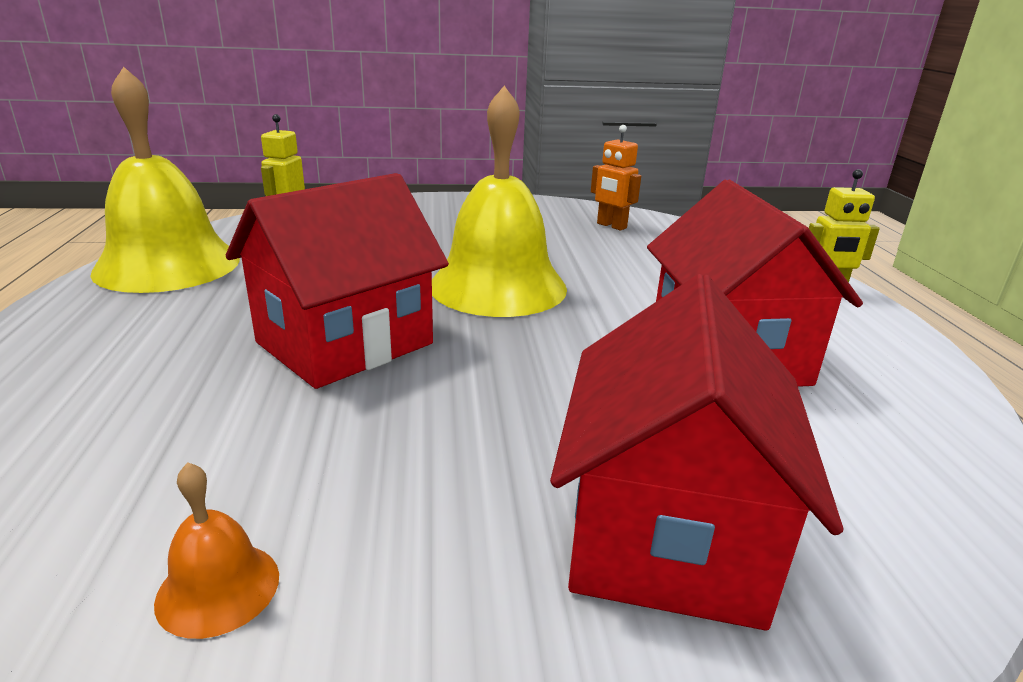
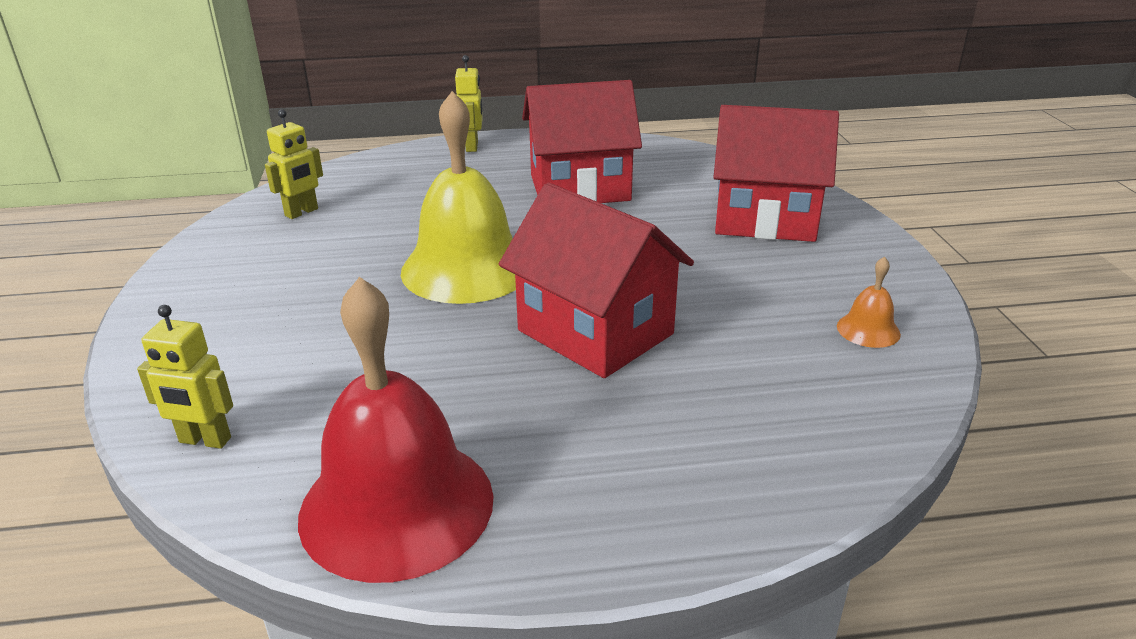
camera: 90 degrees left, 5 degrees up
(167, 265) = (397, 505): yellow bell -> red bell
(611, 226) = (302, 212): orange robot -> yellow robot

